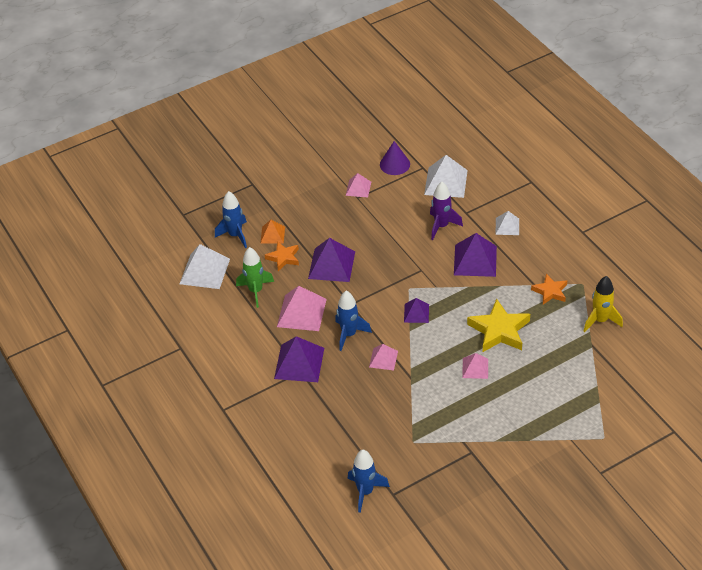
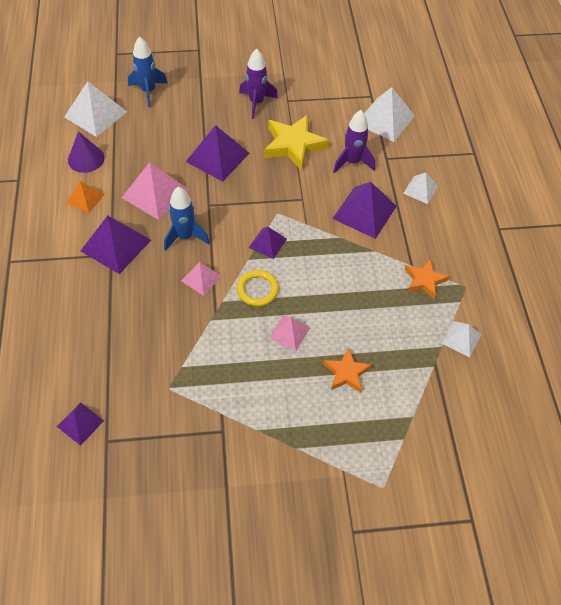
camera: 20 degrees right, 10 degrees up
(256, 291) = (128, 153): green rocket -> none
(272, 235) = (183, 104): orange pyramid -> orange pyramid (85, 198)
(283, 258) = (177, 131): orange star -> orange star (346, 373)
(333, 209) = (256, 103): none -> purple rocket
(358, 188) = (294, 92): pink pyramid -> none
(365, 492) = (80, 423): blue rocket -> purple pyramid
(394, 164) = (345, 82): purple cone -> purple cone (86, 159)
(431, 349) = (257, 290): none -> yellow ring
(499, 330) = (342, 301): yellow star -> yellow star (293, 145)
(600, 320) = (461, 338): yellow rocket -> white pyramid

